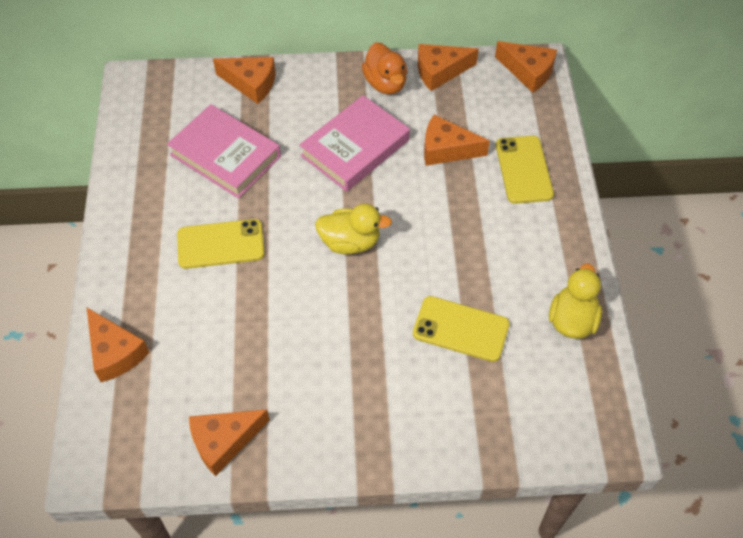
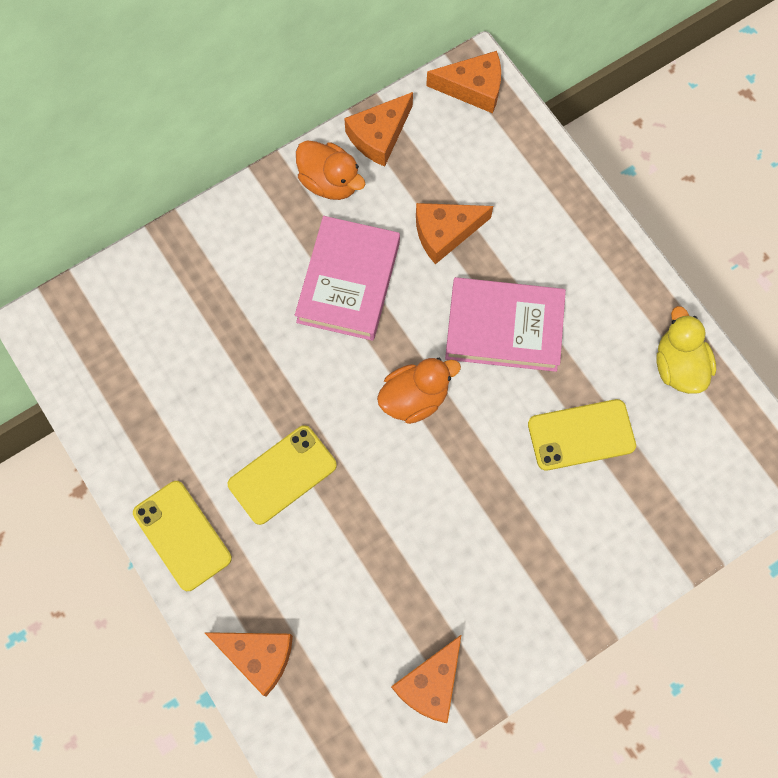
camera: 30 degrees left, 15 degrees up
(225, 156) = (215, 366): pink book -> pink book (504, 328)
(251, 83) = (181, 259): orange cheese -> none
(350, 242) = (414, 398): yellow duck -> orange duck
(524, 170) = (537, 216): yellow phone -> yellow phone (182, 535)

